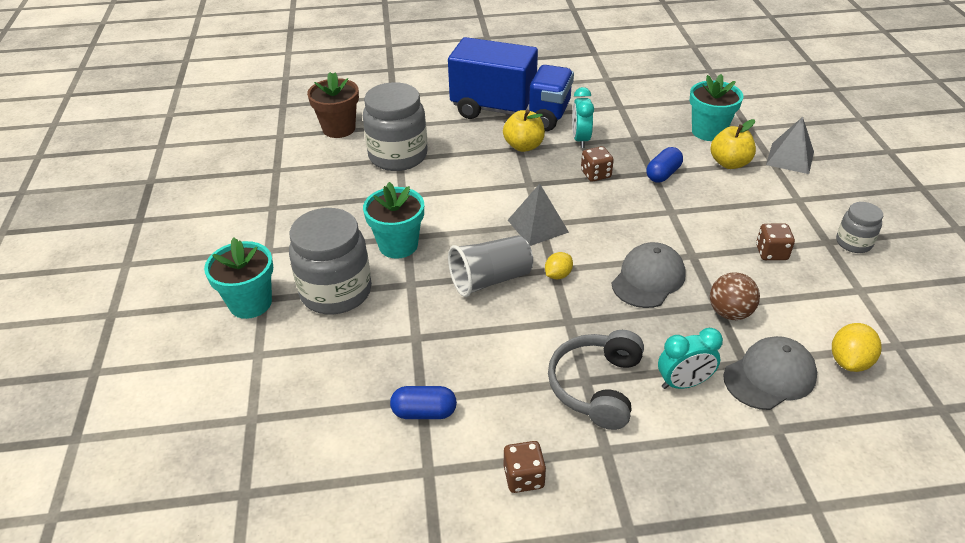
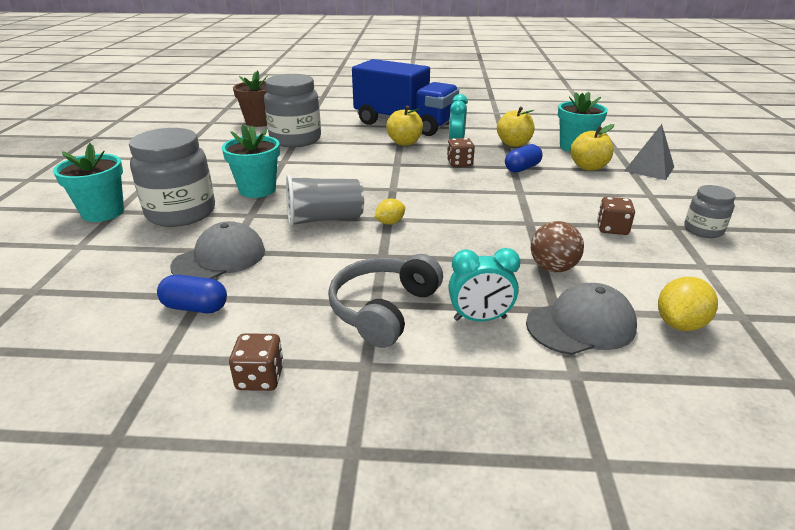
camera: 10 degrees right, 10 degrees down
(537, 226) = (389, 189): grey pyramid -> none
(642, 133) = (514, 144): none -> yellow apple
(648, 279) = (477, 234): grey cap -> grey cap (220, 258)

